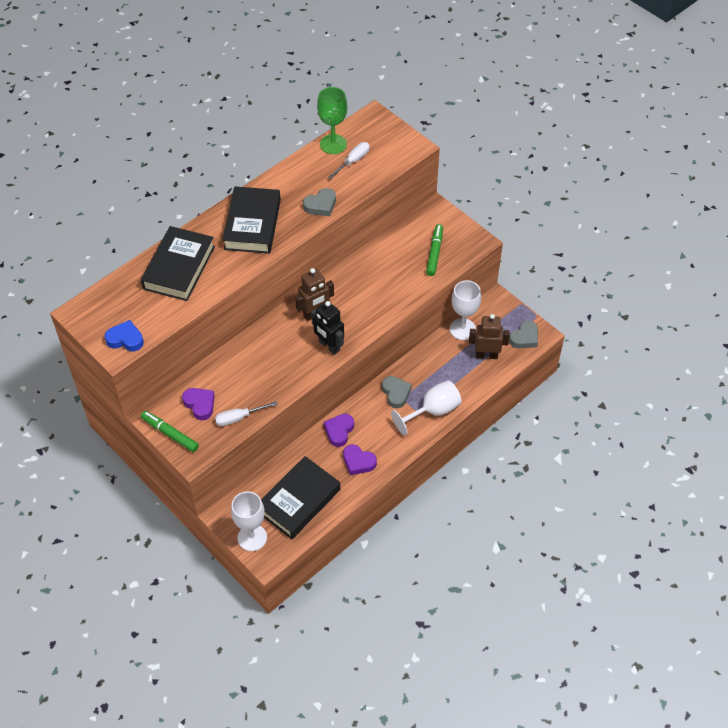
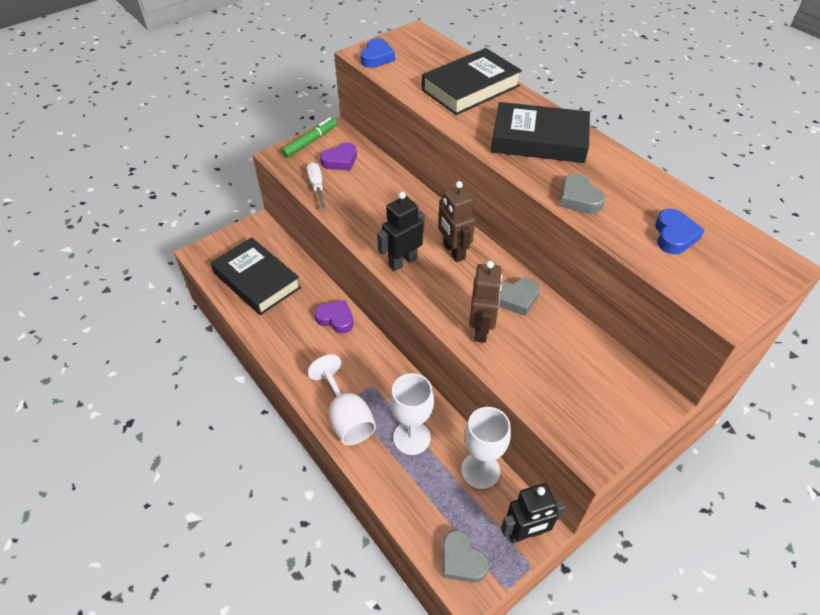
camera: 95 degrees right, 5 degrees down
(179, 268) = (470, 88): black book -> black book turned 60 degrees counterclockwise
(252, 537) = (227, 244): white goblet -> white goblet (411, 438)
(333, 144) = (704, 216): green goblet -> none
(353, 161) = (674, 236): white screwdriver -> blue heart
(358, 462) = (291, 334): purple heart -> none
(396, 393) = (380, 379): grey heart -> grey heart (516, 298)
(434, 253) = (563, 389): green marker -> none
(486, 355) = (432, 497): brown robot -> brown robot (481, 329)
(501, 306) = (525, 533): none -> black robot

